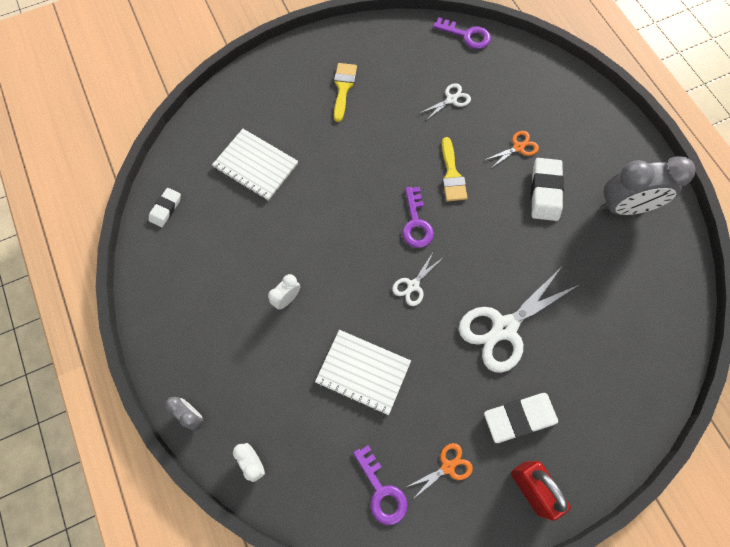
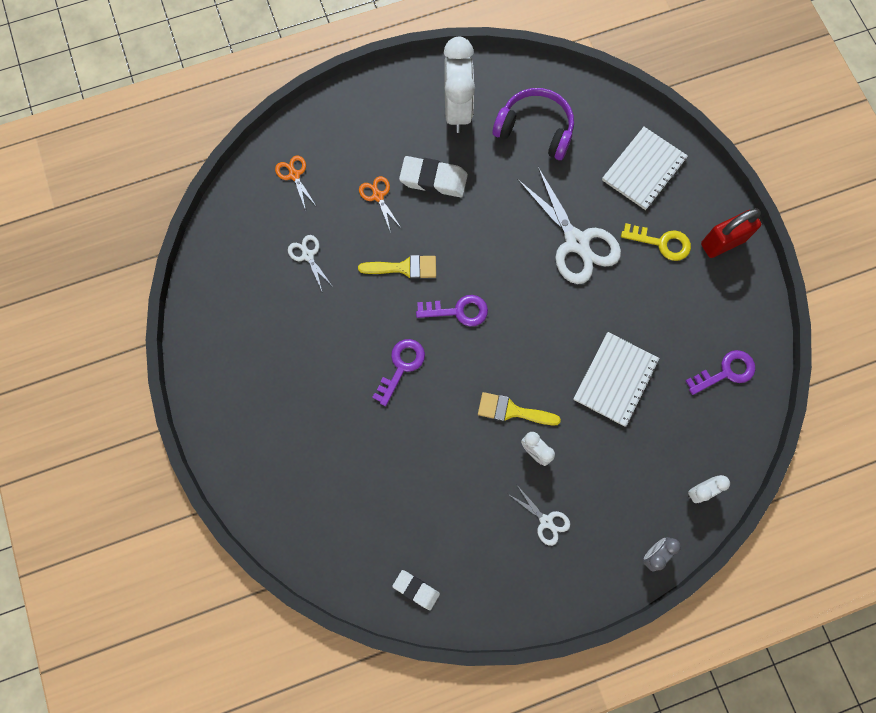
camera: 85 degrees left, 5 degrees up
(255, 165) = (369, 482): white notebook -> white notebook (643, 169)
(343, 88) = (275, 374): yellow brush -> yellow brush (512, 411)
(413, 285) = (528, 322): white scissors -> white scissors (546, 521)
(448, 466) = (704, 311): orange scissors -> orange scissors (294, 175)
(467, 35) = (221, 226): purple key -> purple key (401, 366)
(519, 418) = (661, 243): white eraser -> yellow key
(621, 281) = (535, 130): none -> purple headphones
(624, 207) = (457, 110): grey clock -> white clock

